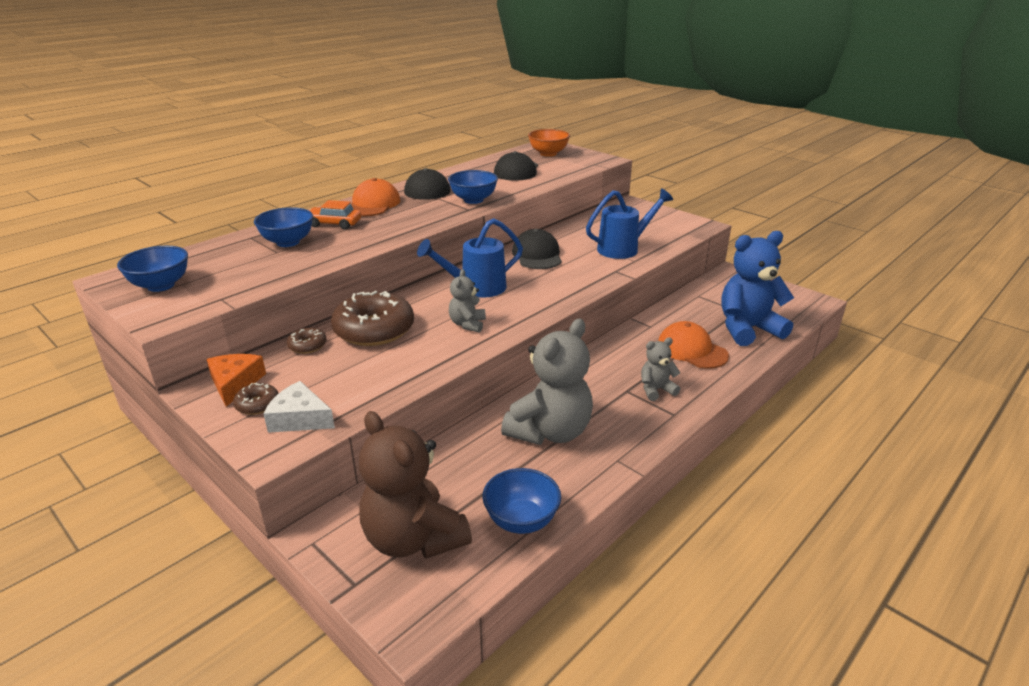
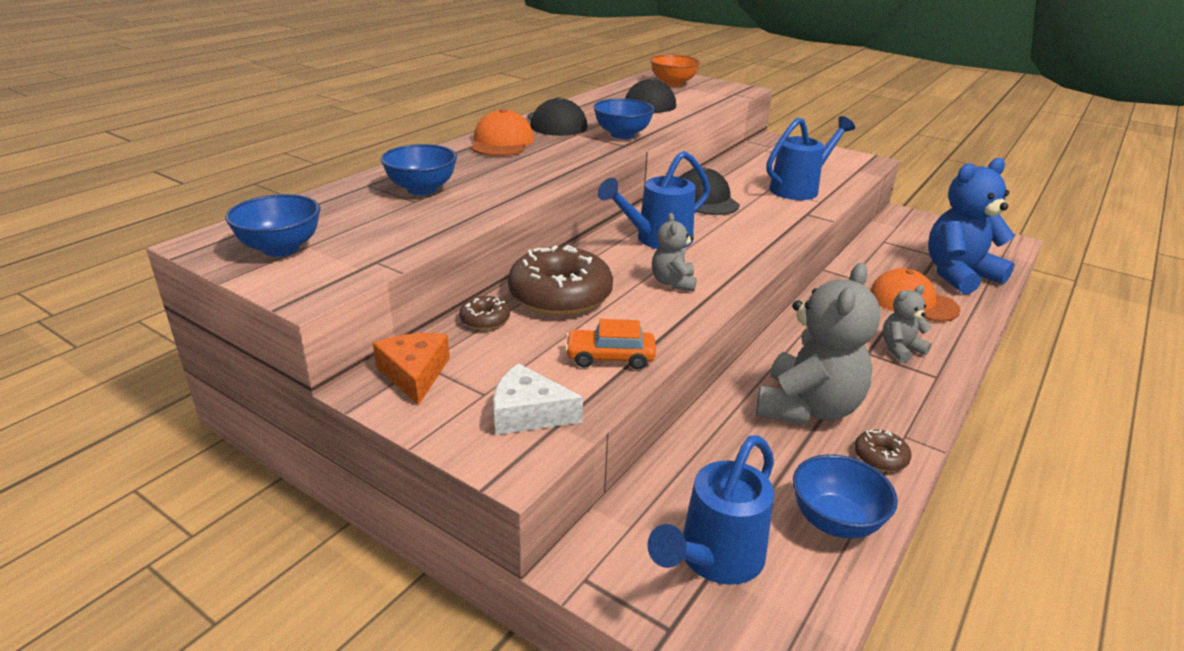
camera: 10 degrees left, 0 degrees up
(257, 404) = (460, 399): brown donut -> brown donut (880, 457)
(334, 224) = (468, 166): orange car -> orange car (610, 357)
(413, 538) = (714, 559): brown teddy bear -> blue watering can

